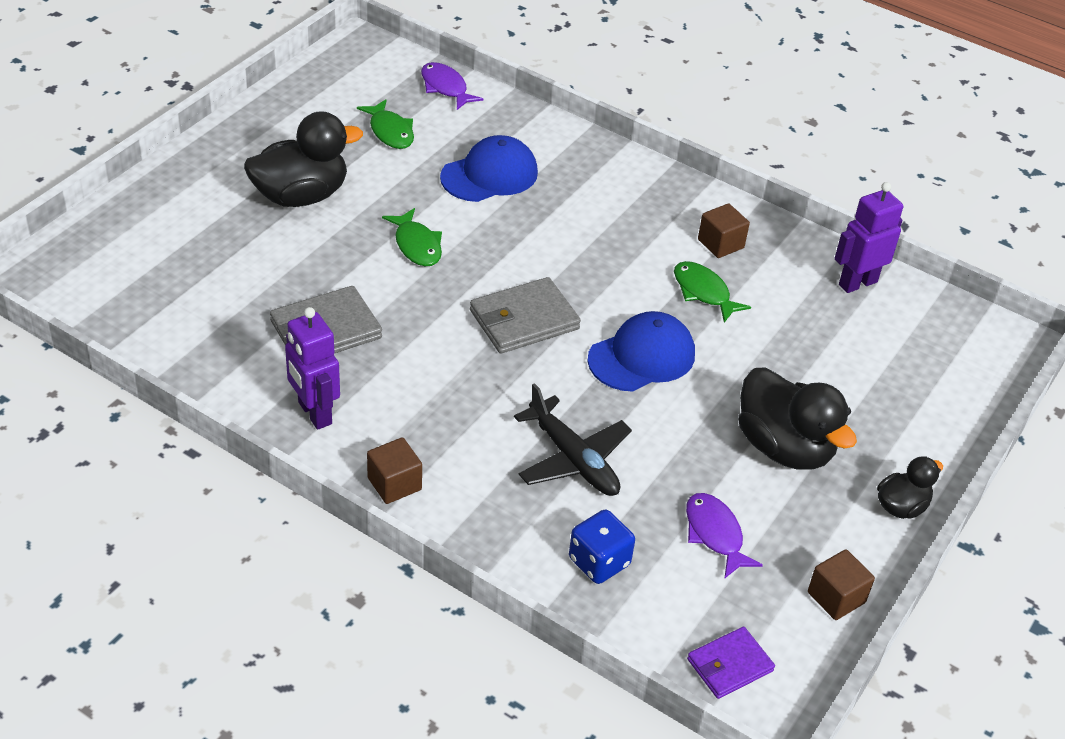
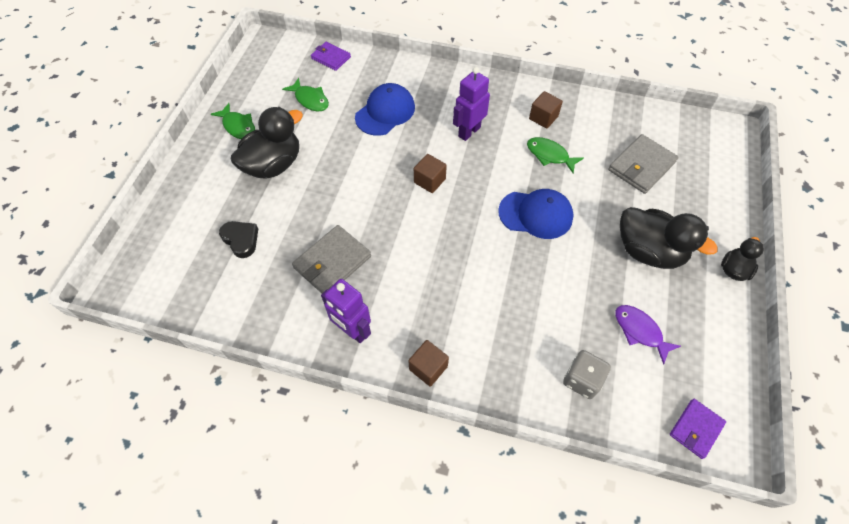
camera: 15 degrees left, 15 degrees up
(216, 270) = (241, 240): none -> black heart
(417, 245) = (363, 178): green fish -> green fish (238, 126)
(445, 87) = (331, 58): purple fish -> purple wallet
(524, 320) = (453, 212): grey wallet -> grey wallet (641, 166)
(573, 459) = (530, 306): black plane -> none
(599, 562) = (582, 380): blue dice -> grey dice
(642, 357) = (536, 214): blue cap -> blue cap turned 60 degrees clockwise
(836, 597) = (731, 351): brown cube -> brown cube (429, 181)
(857, 283) = (632, 120): purple robot -> purple robot (469, 131)

